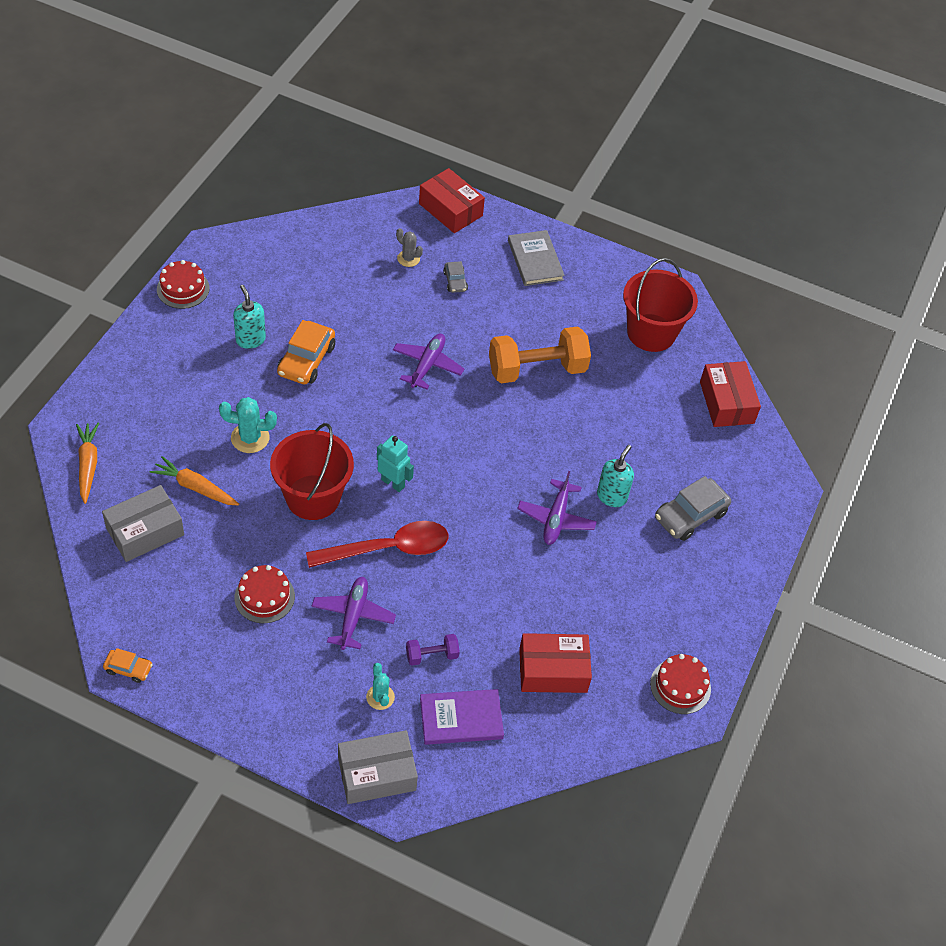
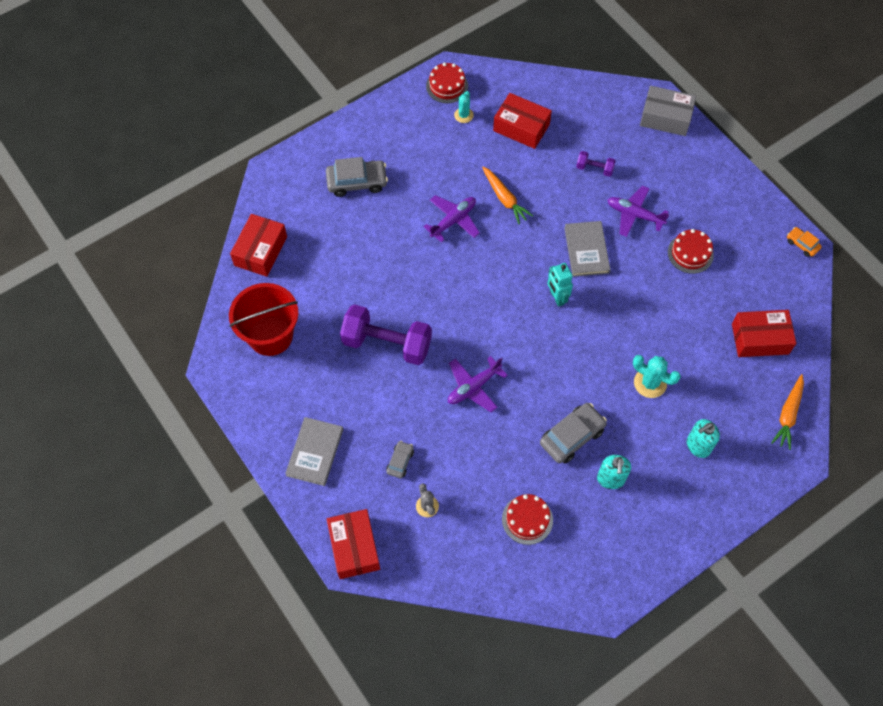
camera: 145 degrees left, 10 degrees up
(145, 531) = (760, 339): grey box -> red box
(183, 289) = (649, 564): red cake -> red cake (527, 519)
(195, 487) = (709, 359): orange carrot -> orange carrot (504, 198)
(306, 360) = (572, 436): orange car -> grey car
(313, 497) = (623, 312): red bucket -> none
(353, 616) = (634, 215): purple plane -> purple plane turned 75 degrees clockwise
(380, 697) = (641, 158): turquoise cactus -> turquoise cactus (463, 115)
(388, 549) = (586, 250): red spoon -> grey book
(461, 718) = (596, 125): purple book -> none
(537, 369) = (387, 343): orange dumbbell -> purple dumbbell
(612, 496) = (402, 218): turquoise soap dispenser -> turquoise soap dispenser (698, 446)

